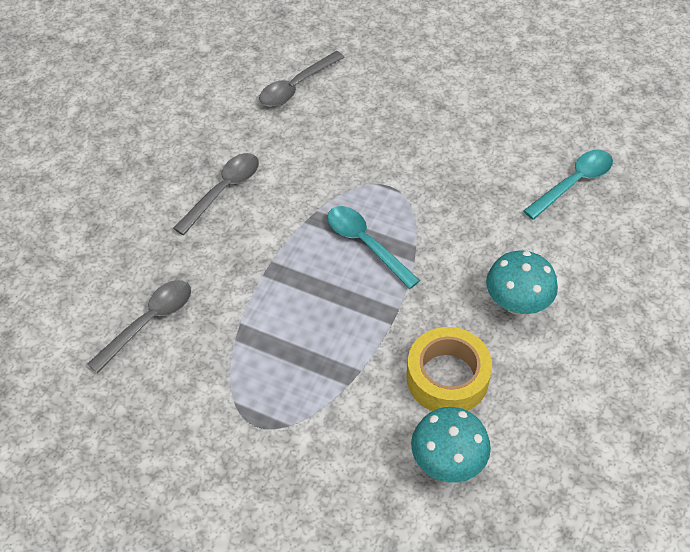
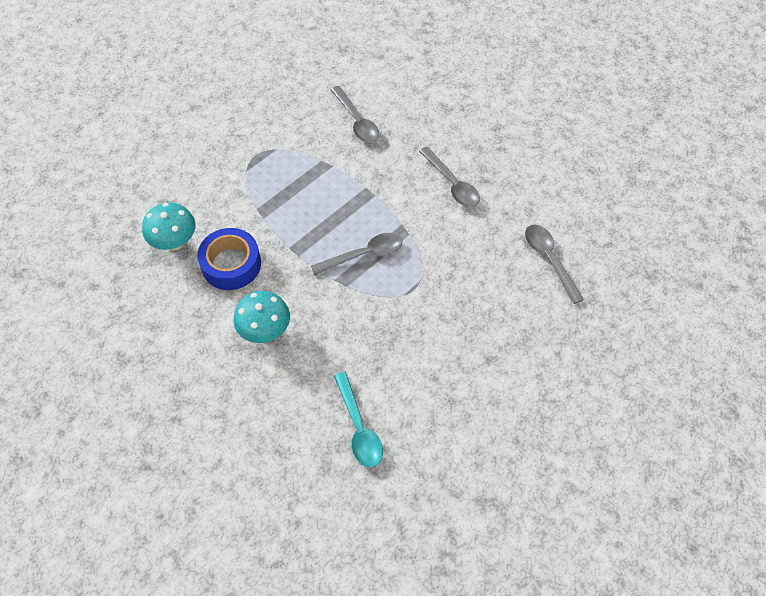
camera: 110 degrees right, 5 degrees up
(365, 244) = (364, 255): turquoise spoon -> grey spoon
(447, 377) = (231, 264): yellow tape -> blue tape

